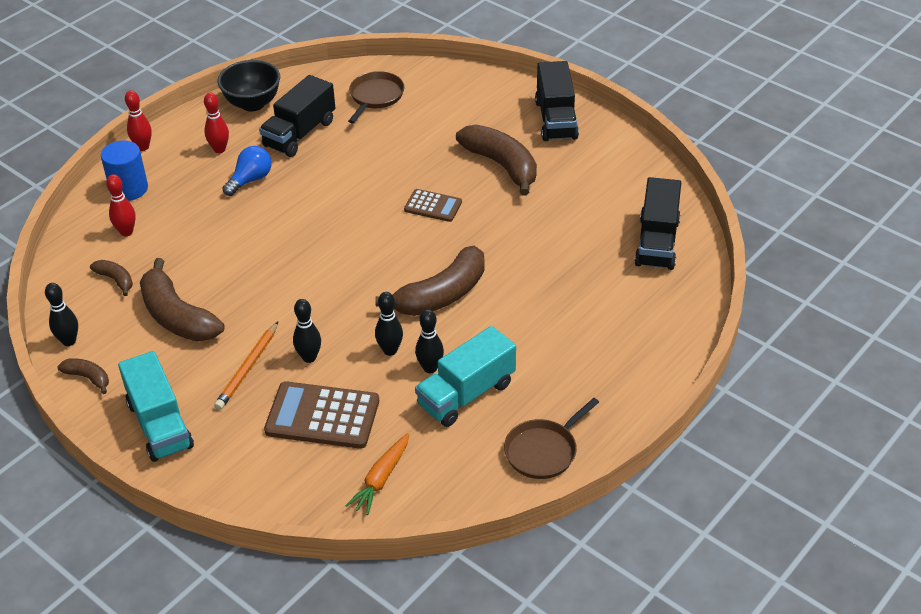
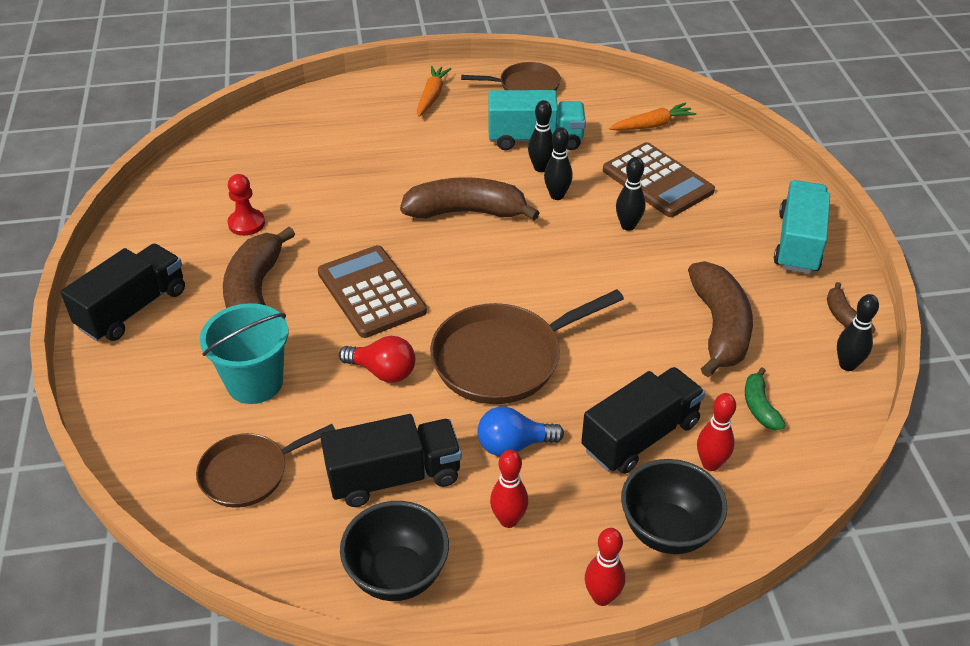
camera: 140 degrees left, 0 degrees up
(116, 280) = (759, 407): brown banana -> green banana
(129, 189) = (667, 531): blue cylinder -> black bowl
(247, 368) = (688, 246): orange pencil -> none
(304, 217) = (502, 359): none -> brown pan
(367, 171) = (383, 372): none -> red light bulb
(430, 128) = (255, 382): none -> turquoise bucket
(433, 206) = (371, 292): brown calculator -> brown calculator, size x1.74
(575, 197) = (246, 223): none -> red pawn
(607, 383) = (431, 96): none -> orange carrot
(657, 242) = (250, 154): black truck -> black truck (640, 436)

